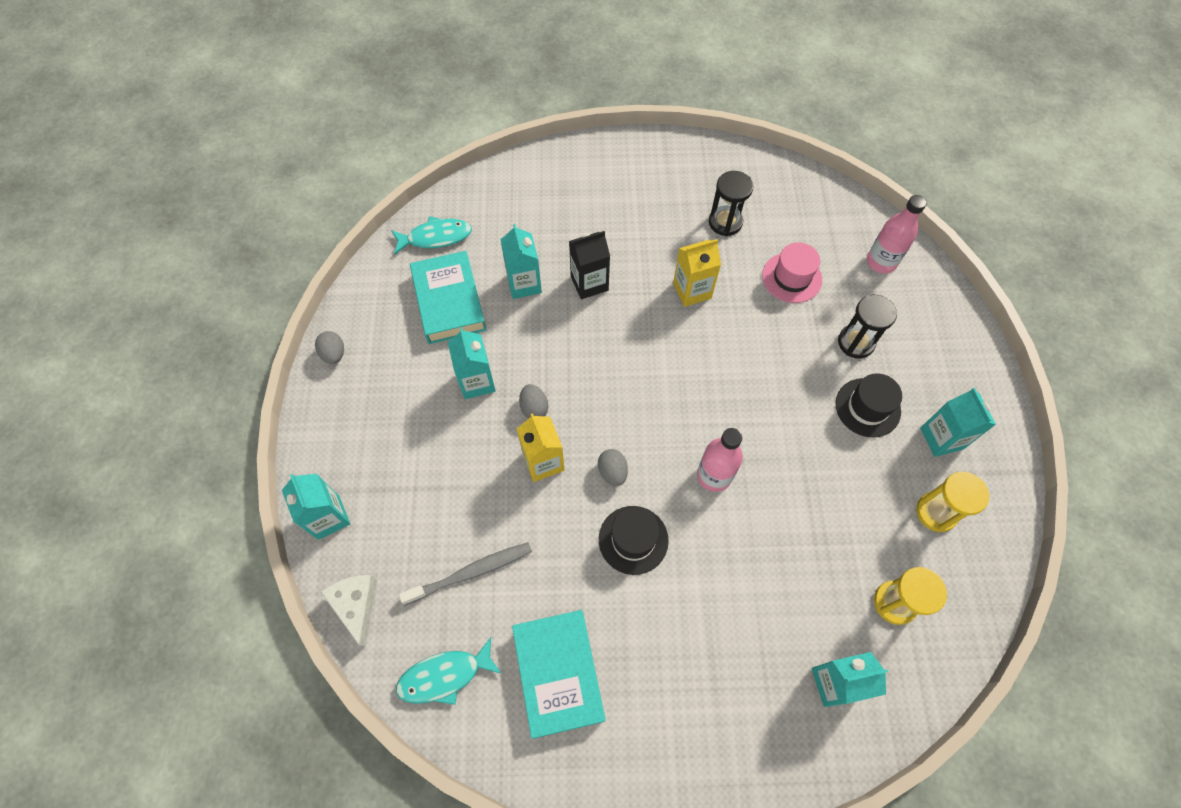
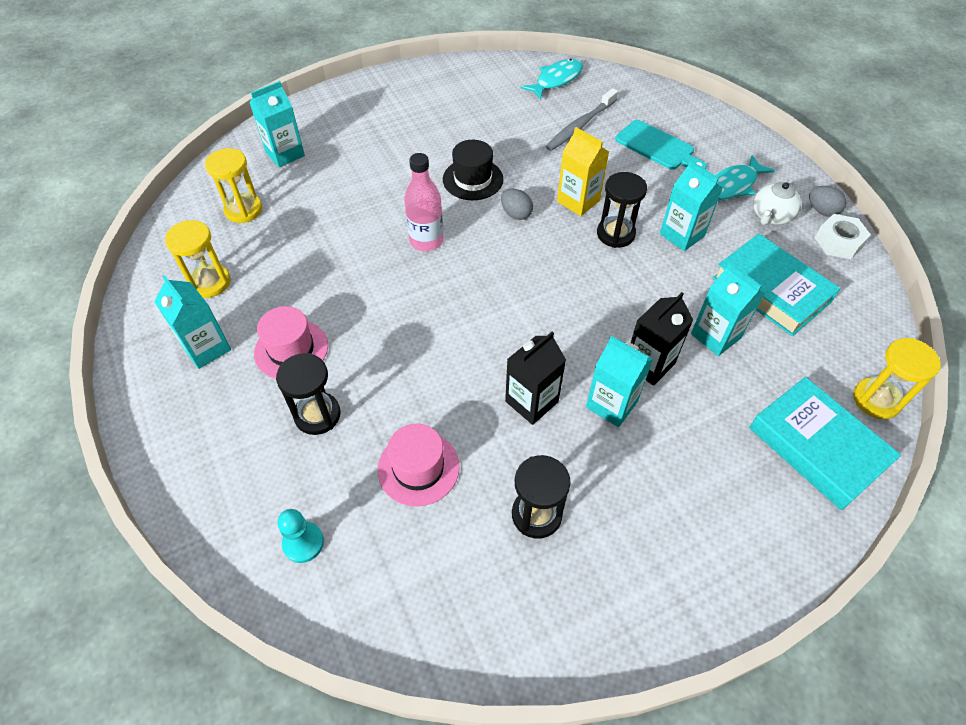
camera: 155 degrees right, 10 degrees down
(328, 517) = (707, 119): turquoise carton -> turquoise carton (611, 404)
(353, 319) = (838, 242): none -> white nut
(356, 605) = (641, 89): white cheese -> none
(382, 367) = (771, 216): none -> white teapot
(413, 499) = (657, 147): none -> turquoise cutting board
(435, 237) = (851, 348): turquoise fish -> turquoise fish (732, 185)
(455, 201) = (876, 400): none -> yellow hourglass
(534, 408) = (615, 234): grey egg -> black hourglass
(558, 673) = (483, 102): turquoise book -> turquoise book (817, 446)
(692, 290) = (531, 401): yellow carton -> black carton
(867, 407) = (291, 349): black hat -> pink hat
(881, 262) = (303, 543): pink bottle -> turquoise pawn

